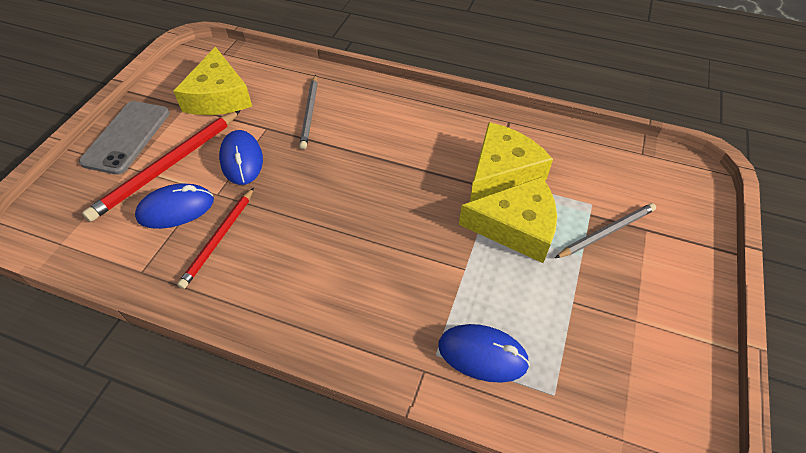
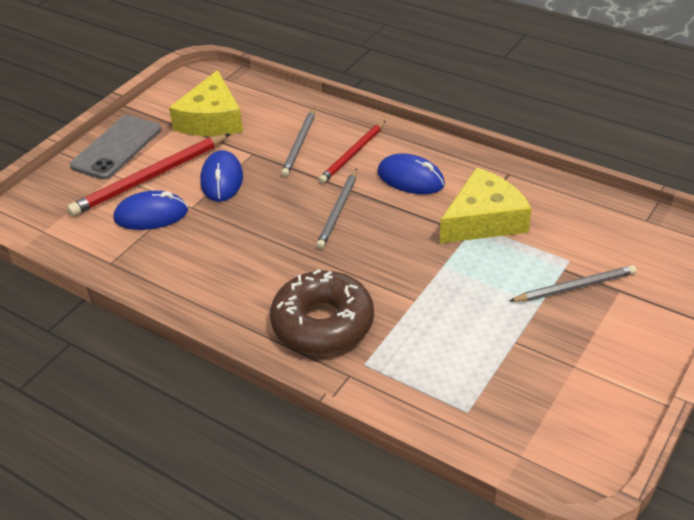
camera: 15 degrees right, 10 degrees down
(219, 239) = (186, 245): red pencil -> red pencil (353, 154)
(364, 180) = (338, 211): none -> grey pencil
(381, 311) = (323, 323): none -> brown donut
(482, 355) = (409, 371): blue mouse -> blue mouse (410, 179)
(516, 227) = (480, 271): yellow cheese -> none

